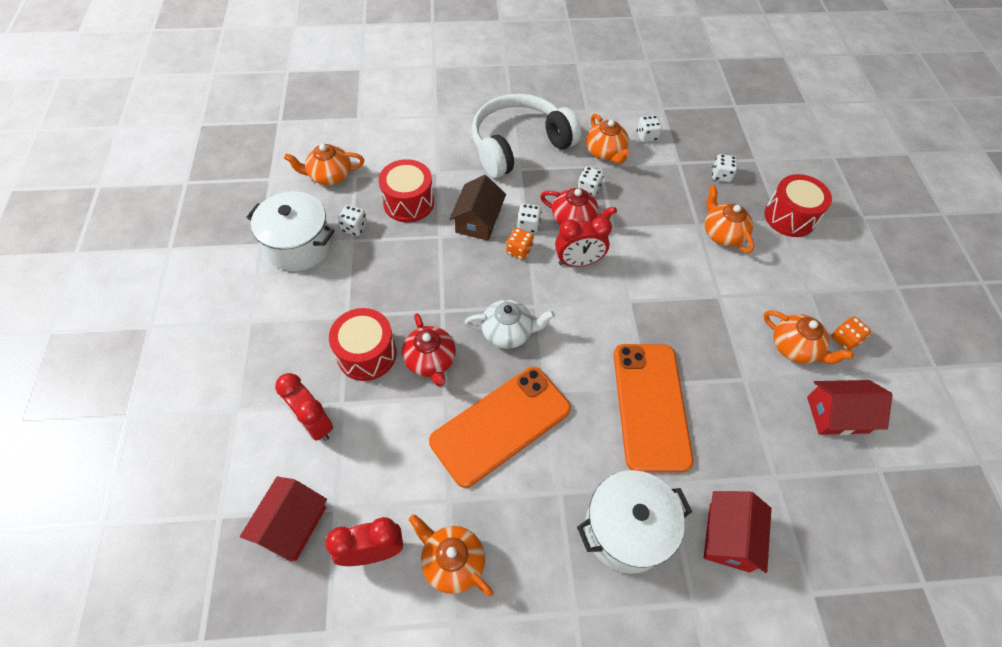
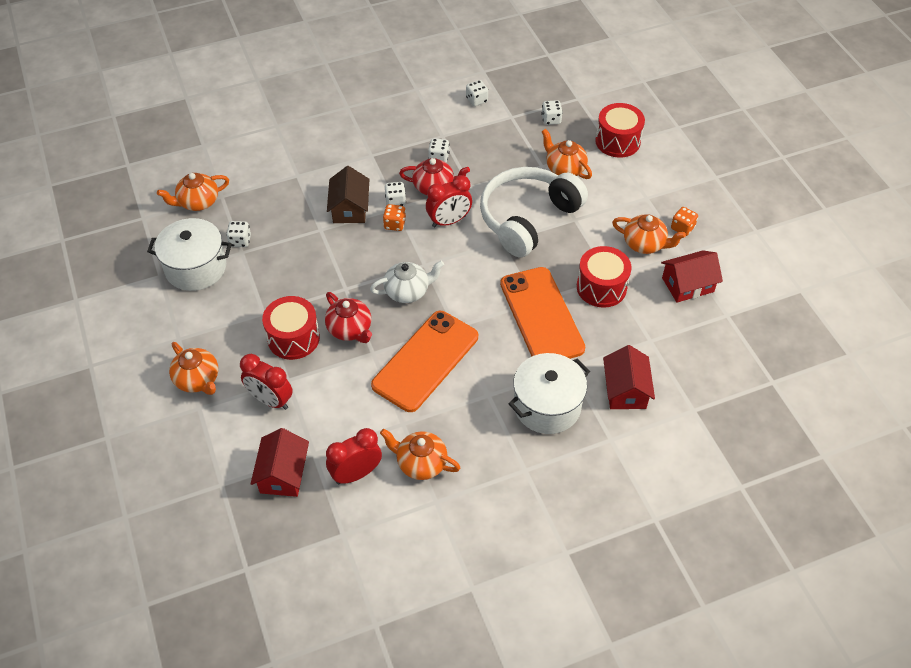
camera: 15 degrees left, 5 degrees down
(408, 202) = (281, 208): red drum -> red drum (601, 287)
(519, 145) = (363, 134): white headphones -> white headphones (527, 218)
(605, 152) = (444, 123): orange teapot -> orange teapot (198, 380)

